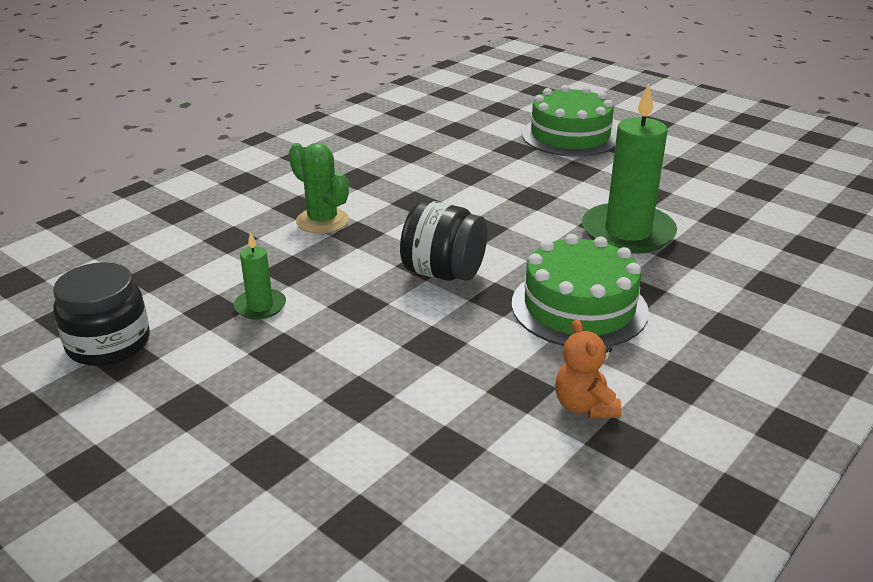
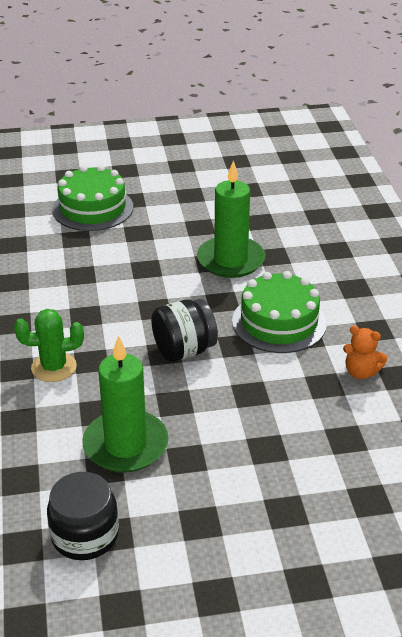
camera: 50 degrees left, 5 degrees up
(260, 306) = (125, 445): green candle -> green candle, size x2.06

